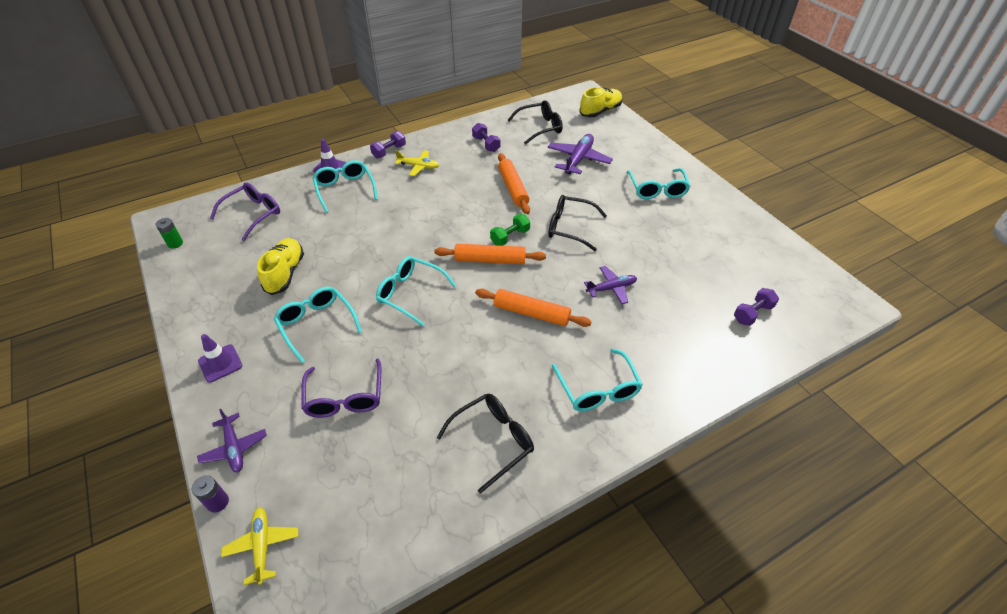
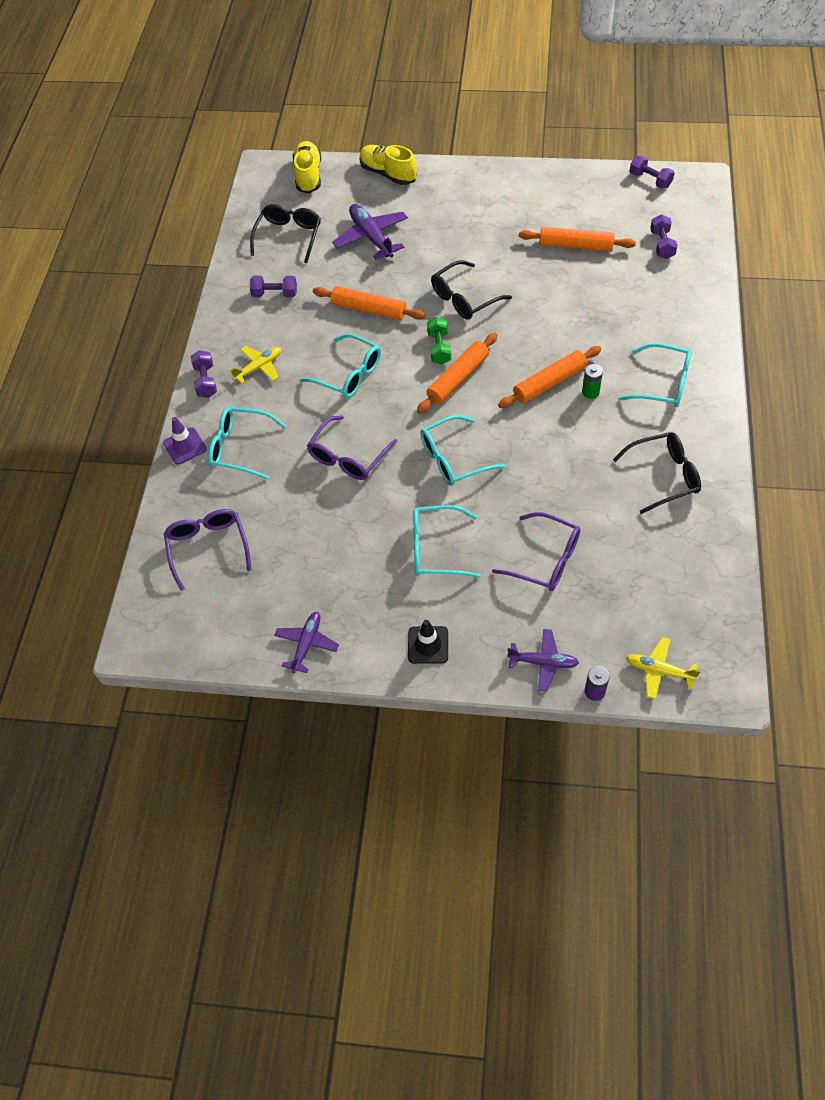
camera: 50 degrees left, 10 degrees up
(175, 243) = (196, 638): green battery -> green battery (590, 392)
(220, 363) = (428, 645): purple traffic cone -> black traffic cone
(285, 273) = (338, 550): yellow shoe -> yellow shoe (388, 174)
(372, 240) = (348, 457): none -> purple glasses
(493, 440) = (664, 476): black glasses -> black glasses turned 75 degrees clockwise
(611, 288) = (564, 314): purple plane -> purple plane (307, 644)
(657, 190) = (468, 209): turquoise glasses -> turquoise glasses (349, 374)
(689, 262) = (576, 246): none -> orange rolling pin
(814, 272) = (650, 180): none -> purple dumbbell

